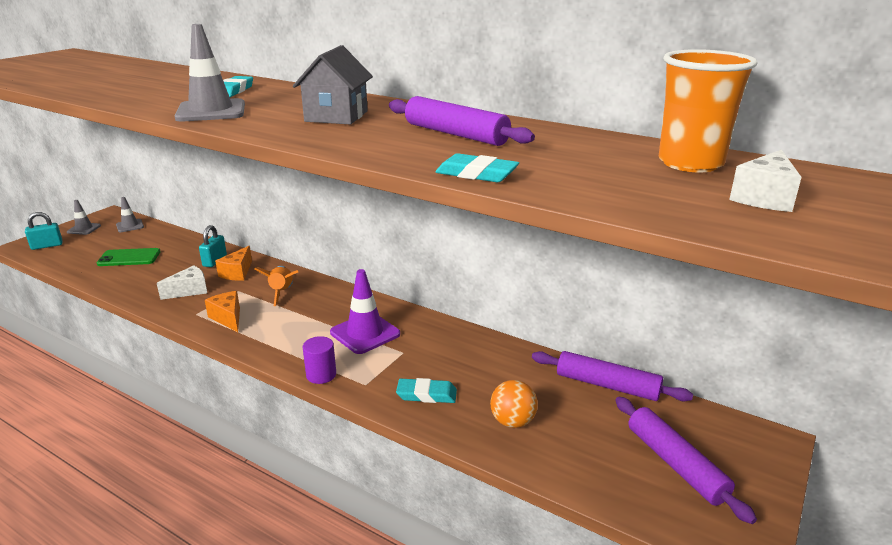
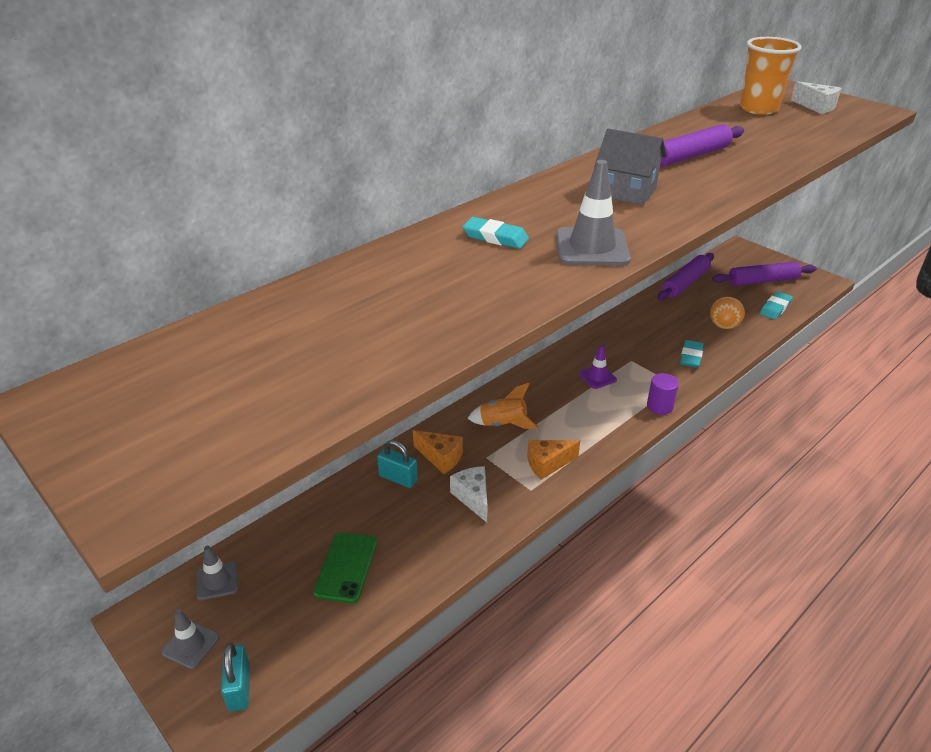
camera: 75 degrees left, 10 degrees up
(365, 333) = (597, 377): purple traffic cone -> purple traffic cone, size x0.59
(476, 174) = (786, 160): turquoise eraser -> turquoise eraser (775, 308)

